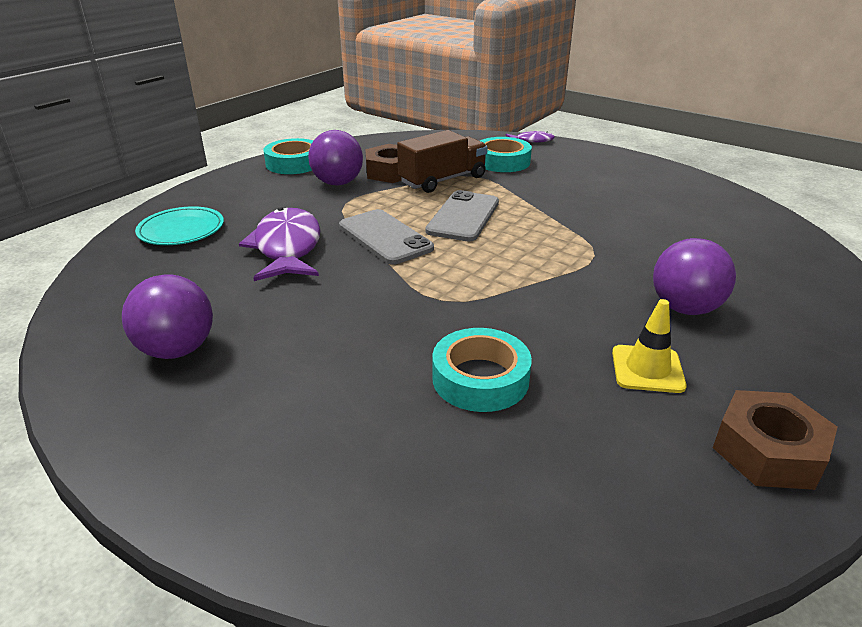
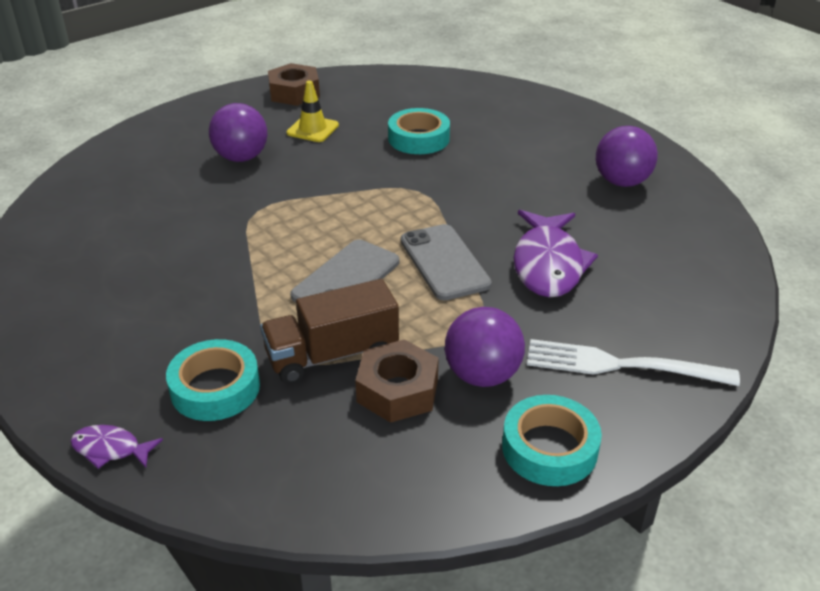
camera: 165 degrees left, 5 degrees up
(181, 230) = (674, 310): turquoise plate -> none
(239, 197) = (621, 365): none -> white fork

